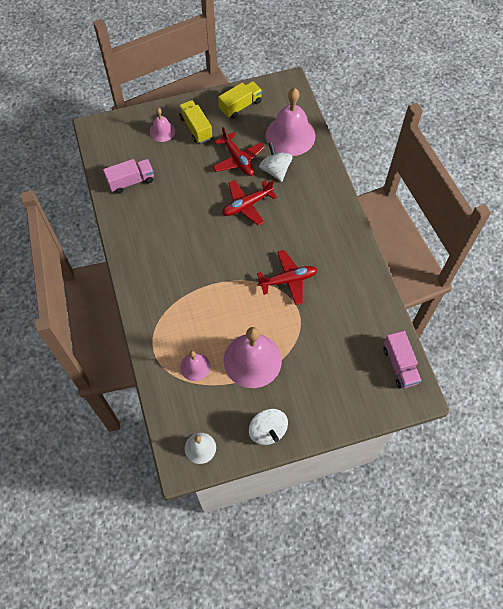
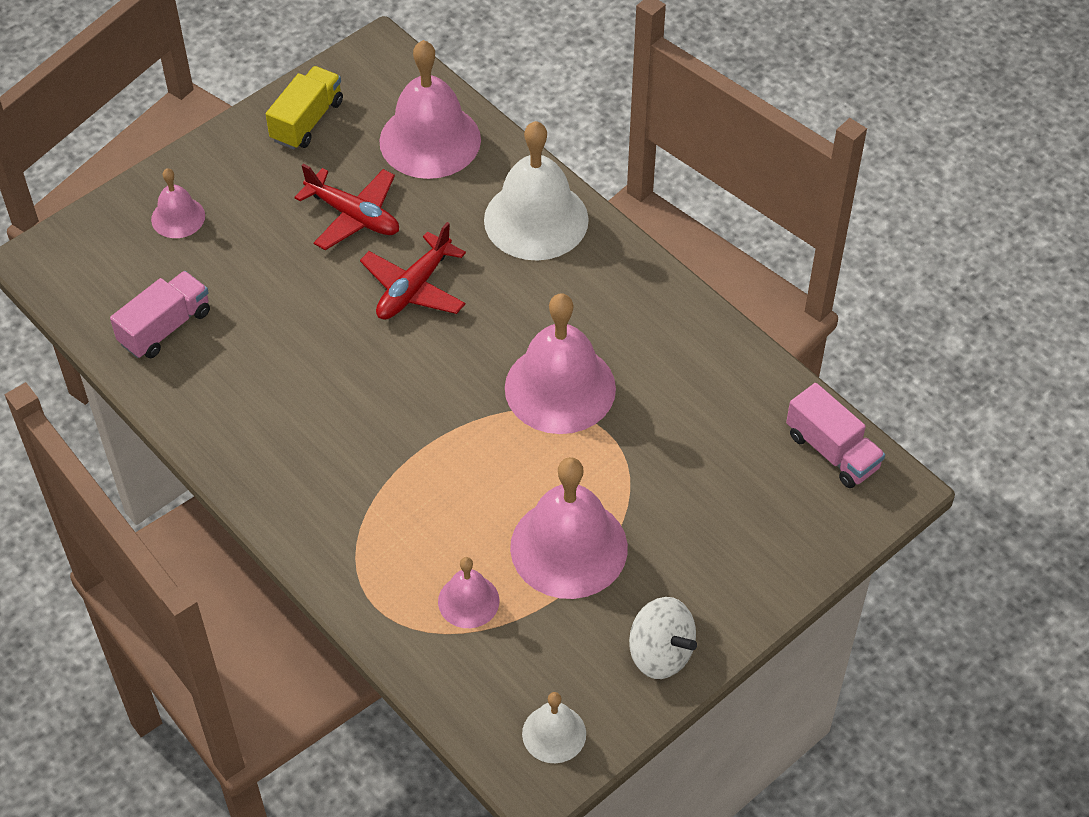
camera: 25 degrees left, 10 degrees down
(196, 128) = (241, 189): yellow truck -> none
(275, 170) = (434, 210): white spinning top -> none
(288, 280) = (560, 388): red plane -> pink bell
(319, 193) = (536, 219): none -> white bell

